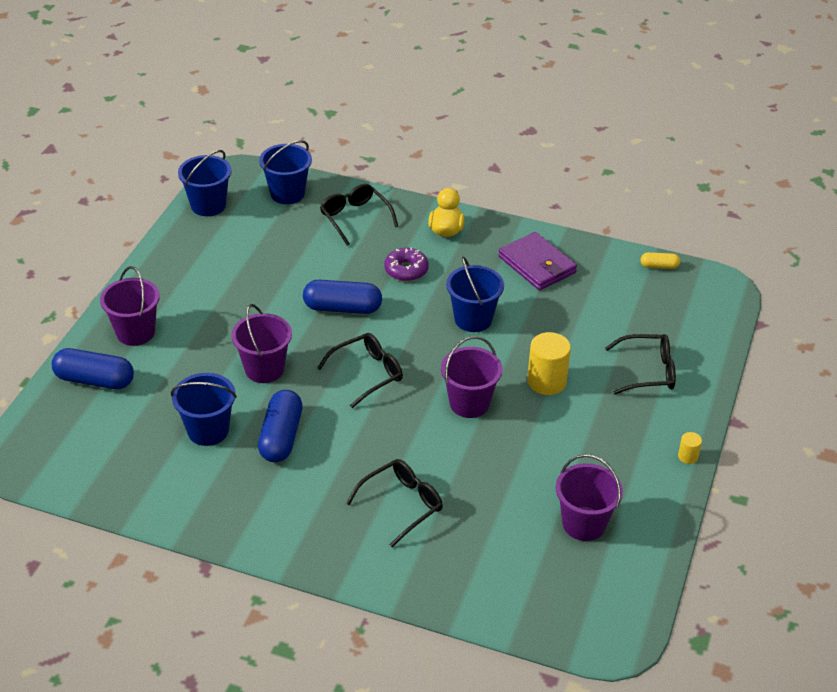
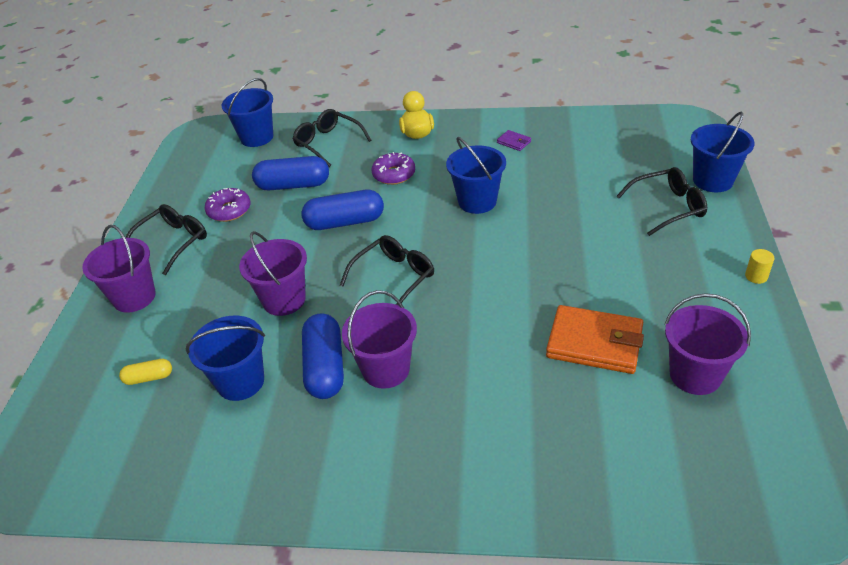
camera: 10 degrees left, 0 degrees up
(95, 380) = (98, 359): blue capsule -> blue capsule (293, 185)
(208, 205) = (183, 164): blue bucket -> blue bucket (713, 180)
(239, 268) = (229, 210): none -> purple donut
(402, 505) = (489, 408): black glasses -> black glasses (173, 242)
(469, 403) = (511, 280): purple bucket -> purple bucket (386, 369)
(514, 476) = (594, 343): none -> orange wallet
(537, 265) = (514, 142): purple wallet -> purple wallet, size x0.44
(546, 381) = (577, 240): yellow cylinder -> none
(659, 266) = (623, 118): yellow capsule -> yellow capsule (149, 378)

